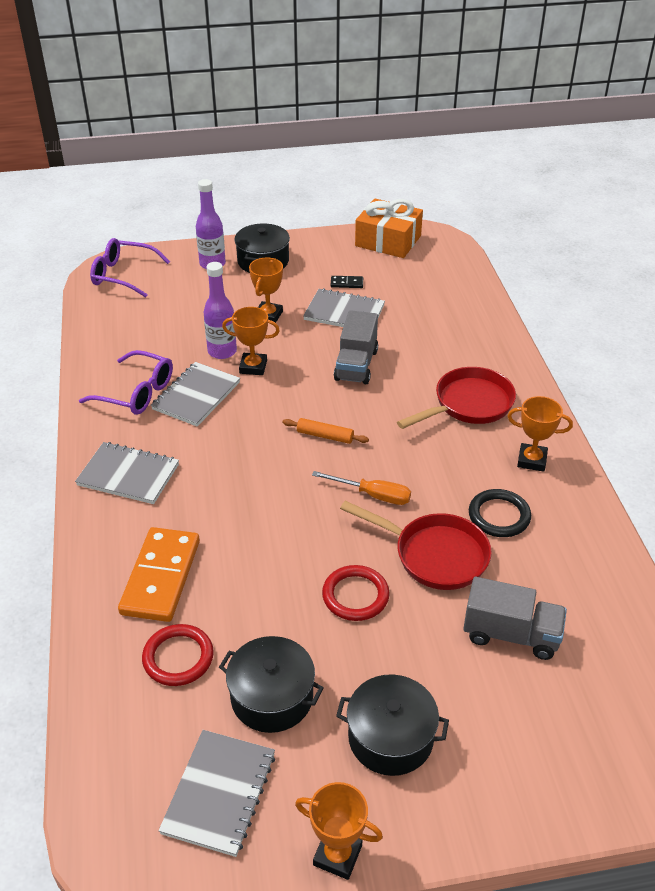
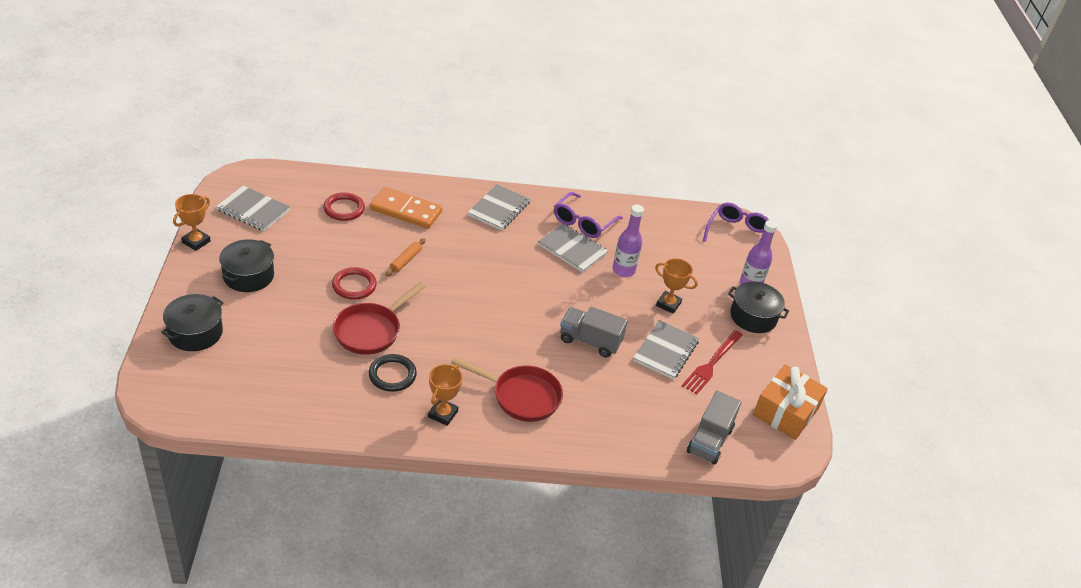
camera: 95 degrees right, 0 degrees up
(253, 367) = (600, 283): orange trophy -> none
(272, 697) = (299, 237): black pot -> black pot (195, 333)
(325, 436) = (509, 305): orange rolling pin -> orange rolling pin (405, 261)
(347, 283) = (712, 363): black domino -> red fork
(373, 495) = (439, 315): orange screwdriver -> none
(468, 404) = (521, 396): red pan -> red pan turned 45 degrees counterclockwise
(511, 634) = (289, 347): grey truck -> grey truck (709, 440)

